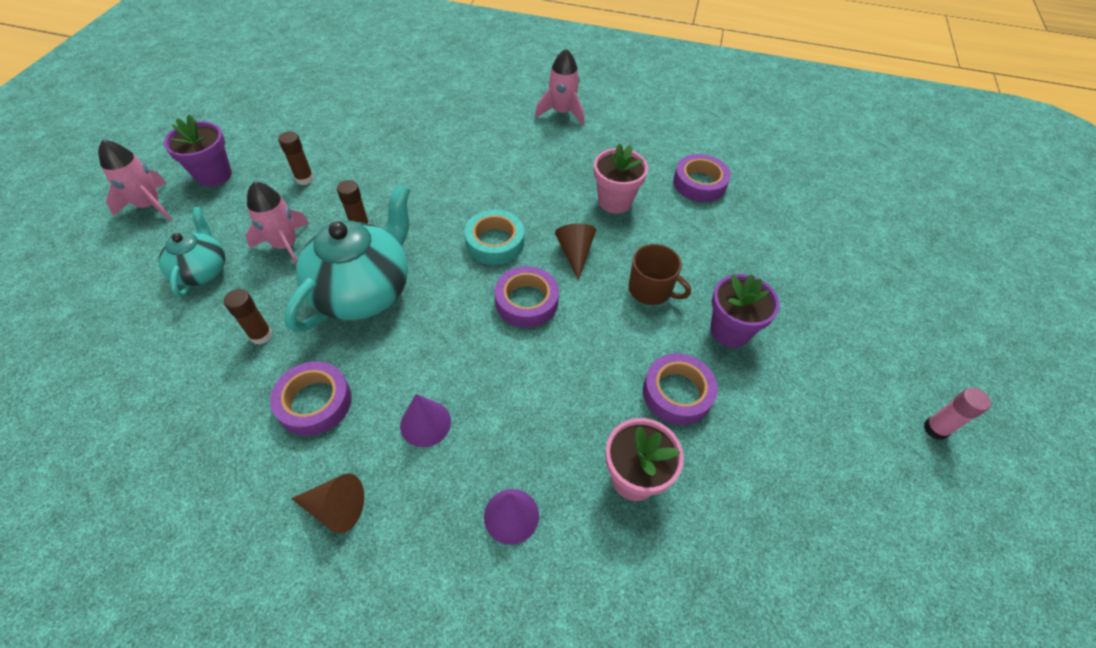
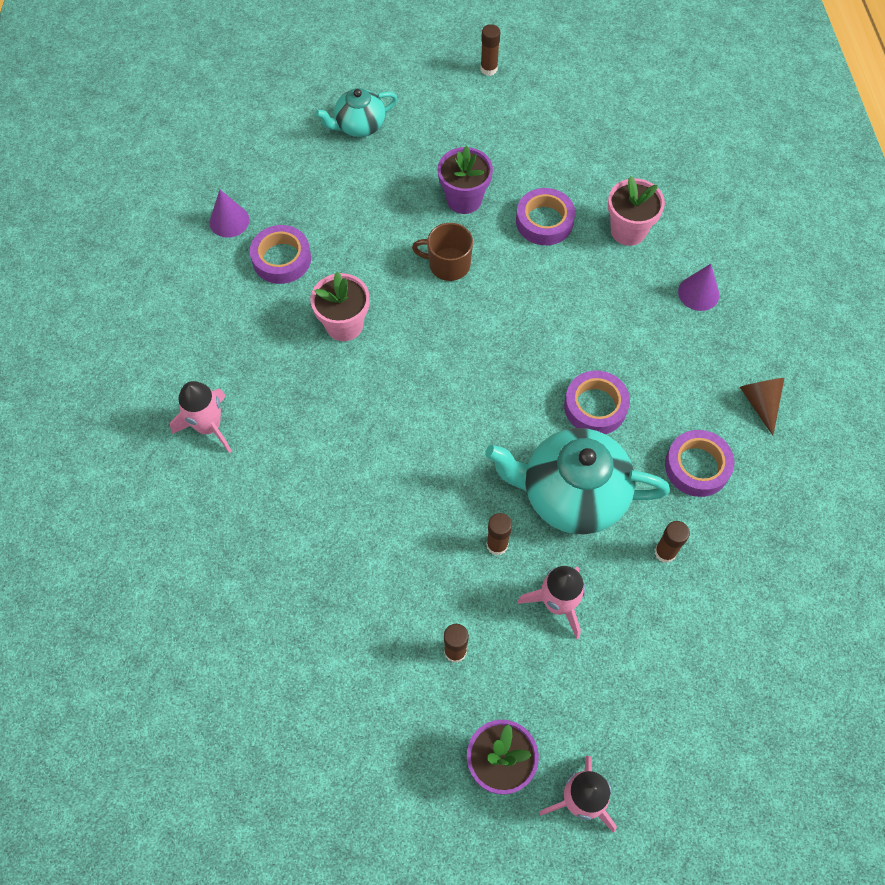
camera: 110 degrees left, 10 degrees up
(202, 270) = (630, 663): turquoise teapot -> turquoise teapot (359, 126)
(425, 423) = (666, 377): purple cone -> purple cone (229, 221)
(495, 242) = (454, 409): turquoise tape -> none
(526, 301) = (512, 354): purple tape -> purple tape (595, 406)
(575, 253) = (434, 336): brown cone -> none
(651, 290) = (448, 264): brown mug -> brown mug turned 90 degrees counterclockwise
(935, 429) = (489, 69): pink glue stick -> brown glue stick

